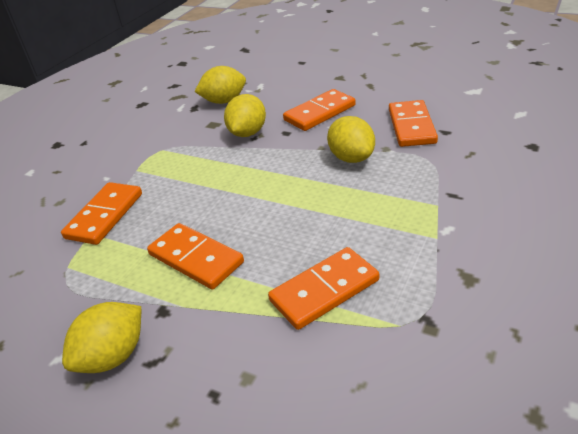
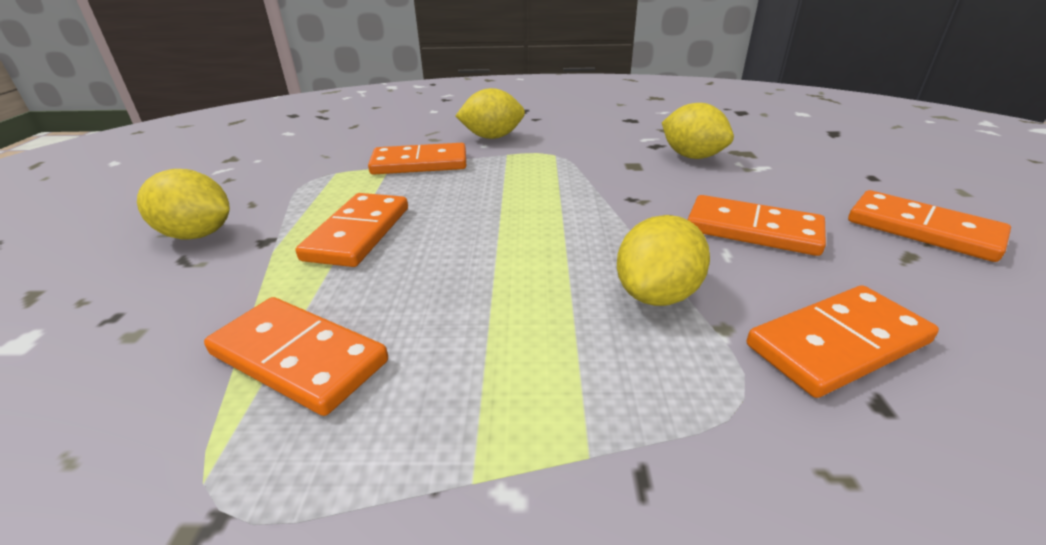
camera: 60 degrees right, 5 degrees down
(247, 133) = (637, 191): yellow lemon -> yellow lemon (492, 137)
(354, 73) = (922, 230): none -> orange domino

